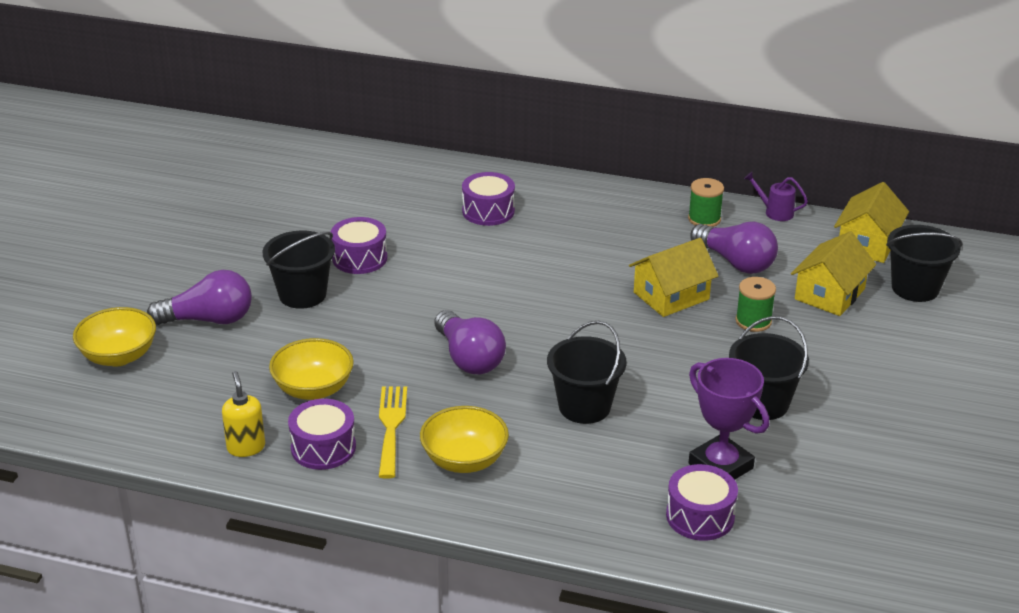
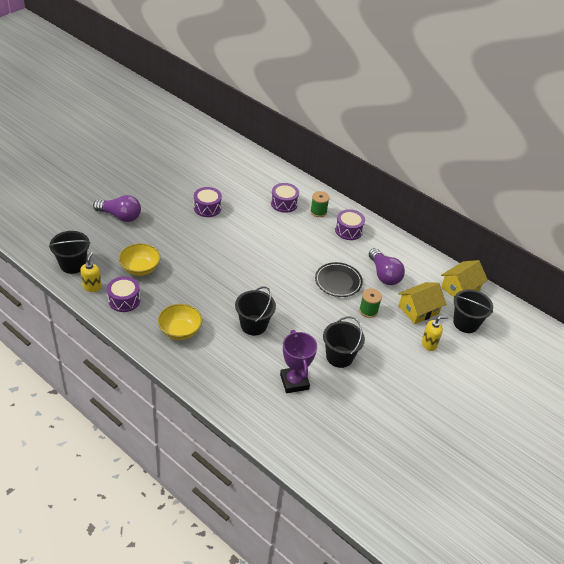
camera: 20 degrees right, 10 degrees up
(119, 356) = (71, 220): yellow bowl -> none
(302, 294) = (169, 218): black bucket -> black bucket (73, 264)
(391, 427) = (160, 301): yellow fork -> none
(469, 358) = (219, 279): purple light bulb -> none
(671, 296) = (338, 281): yellow house -> black plate
(700, 516) = (265, 404): purple drum -> purple drum (348, 230)
(704, 219) = (386, 245): green spool -> green spool (318, 212)
(774, 212) = (425, 253): purple watering can -> none
(885, 336) = (429, 344): none -> yellow soap dispenser

